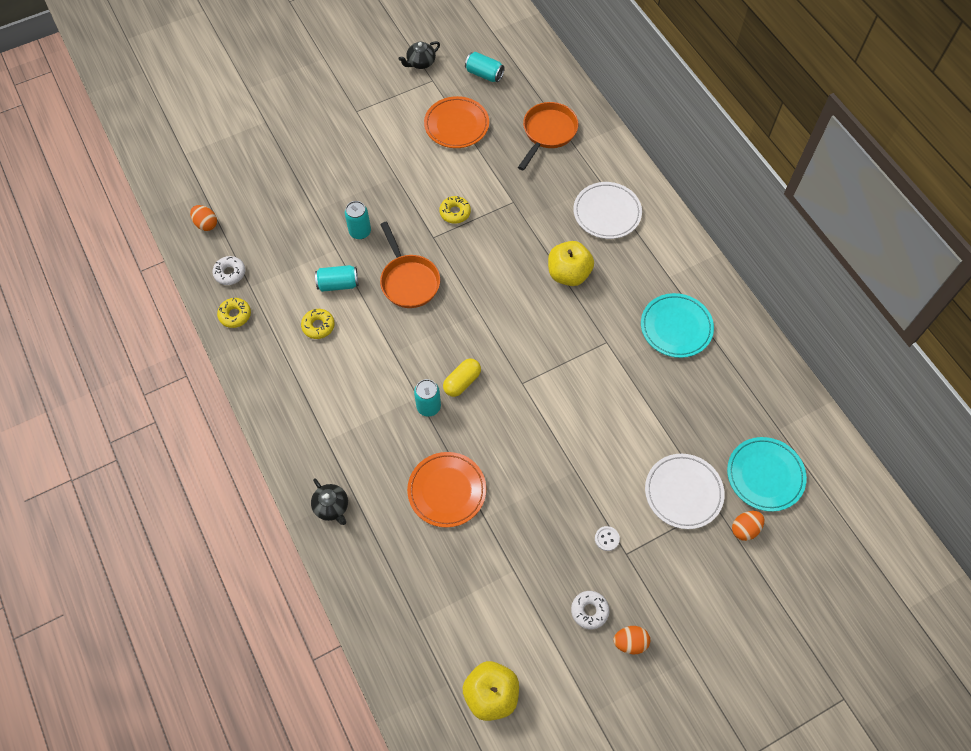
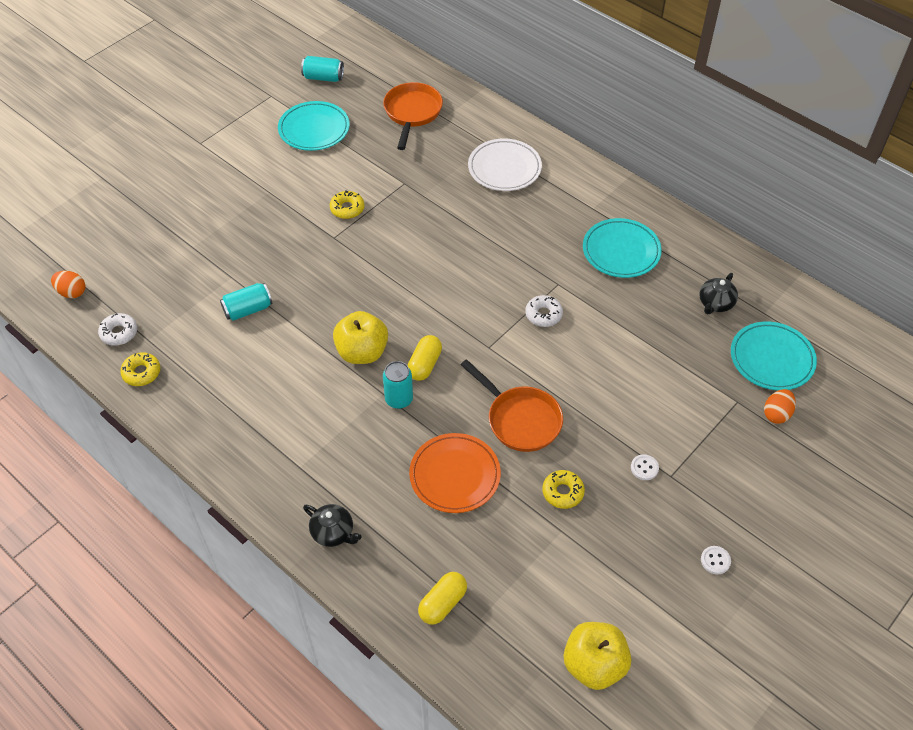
camera: 20 degrees left, 10 degrees down
(318, 326) = (242, 356): yellow donut -> yellow donut (563, 492)
(360, 232) = (251, 253): turquoise can -> none
(393, 598) = (443, 603): none -> yellow capsule
(409, 281) = (325, 285): orange pan -> orange pan (520, 420)
(420, 63) = (251, 83): black teapot -> black teapot (715, 303)
(456, 125) = (314, 129): orange plate -> turquoise plate
(568, 274) = (491, 233): yellow apple -> yellow apple (362, 352)
(589, 611) = (659, 544): white donut -> white donut (543, 314)
(630, 642) = (715, 560): orange egg -> white button
(683, 492) = (700, 399): white plate -> none

